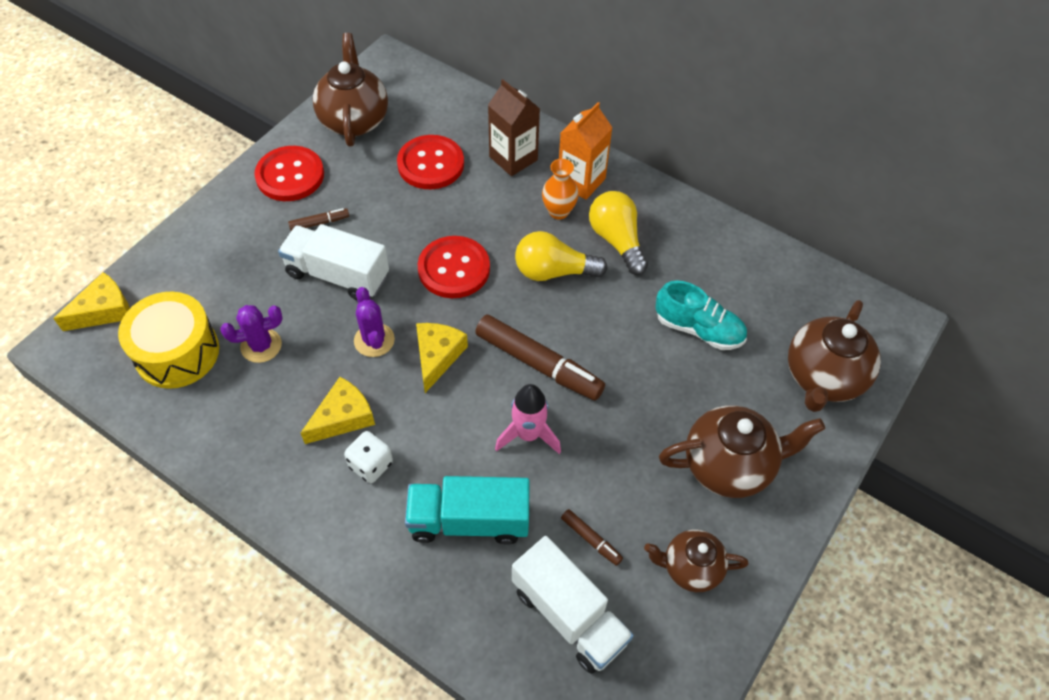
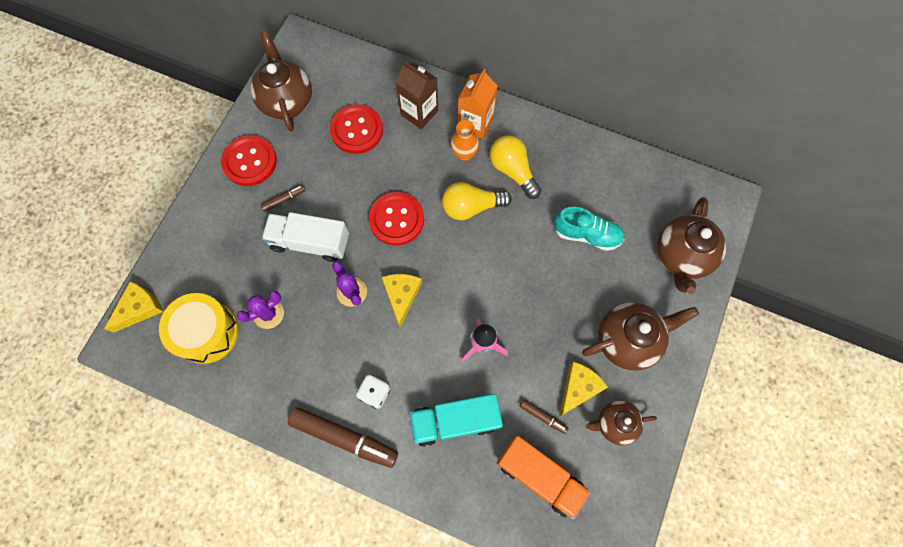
camera: 10 degrees left, 15 degrees up
(343, 417) = (345, 359): yellow cheese -> yellow cheese (578, 388)
(538, 364) = (477, 287): brown marker -> brown marker (344, 438)
(569, 615) = (539, 476): white truck -> orange truck

